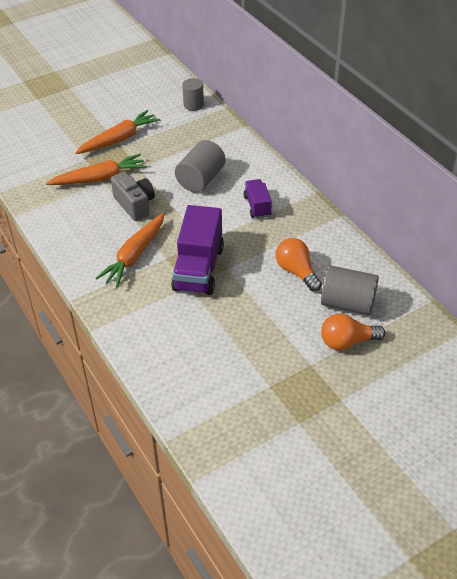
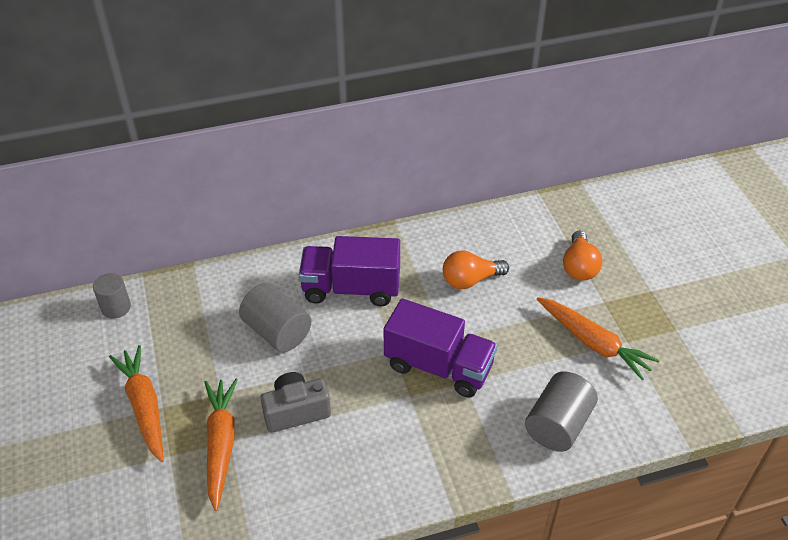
camera: 75 degrees left, 0 degrees up
(134, 255) = (394, 428): orange carrot -> orange carrot (593, 343)
(257, 206) = (351, 288): purple truck -> purple truck, size x1.83
(347, 303) = (527, 252): grey cylinder -> grey cylinder (558, 425)

